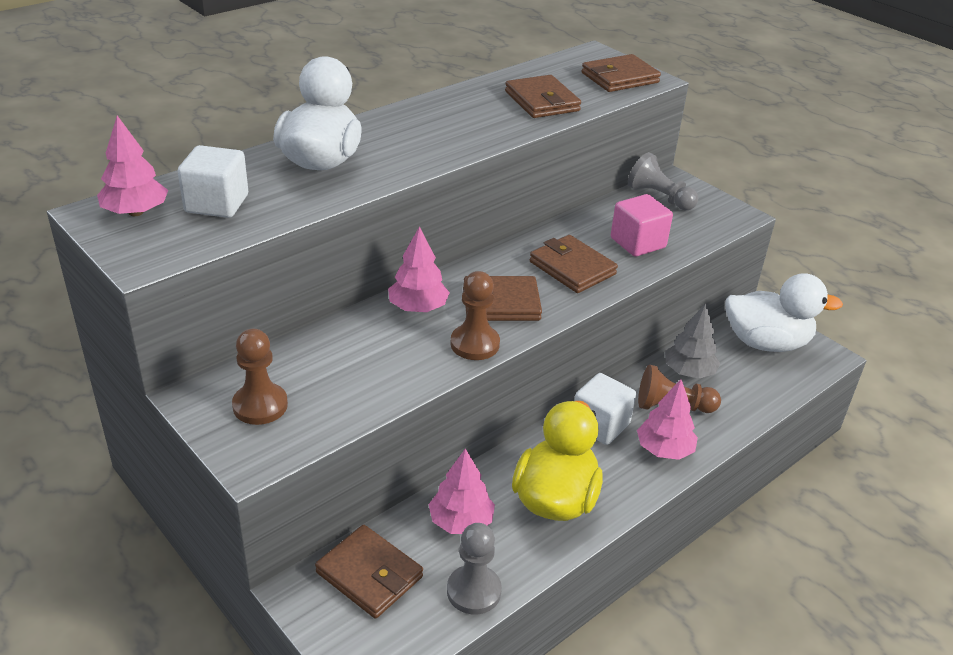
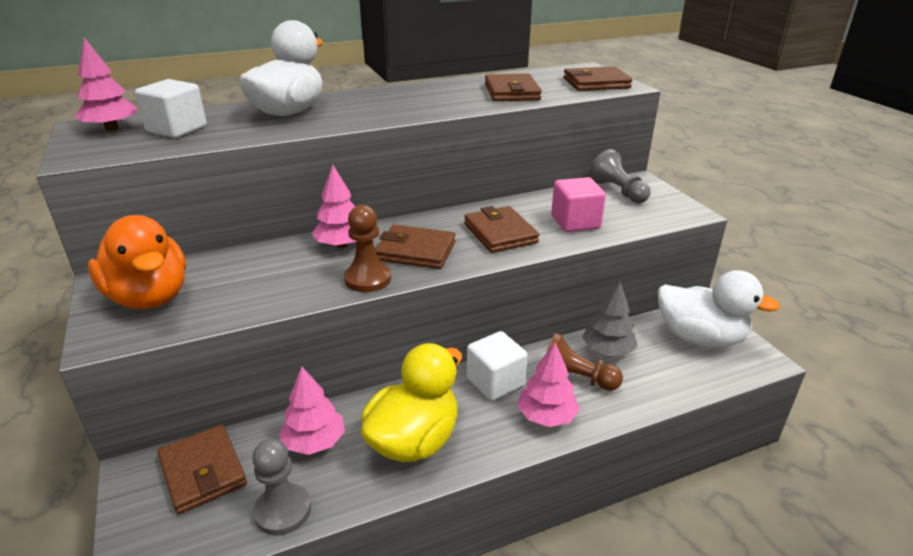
camera: 20 degrees right, 5 degrees down
(260, 405) = (149, 297): brown pawn -> orange duck

